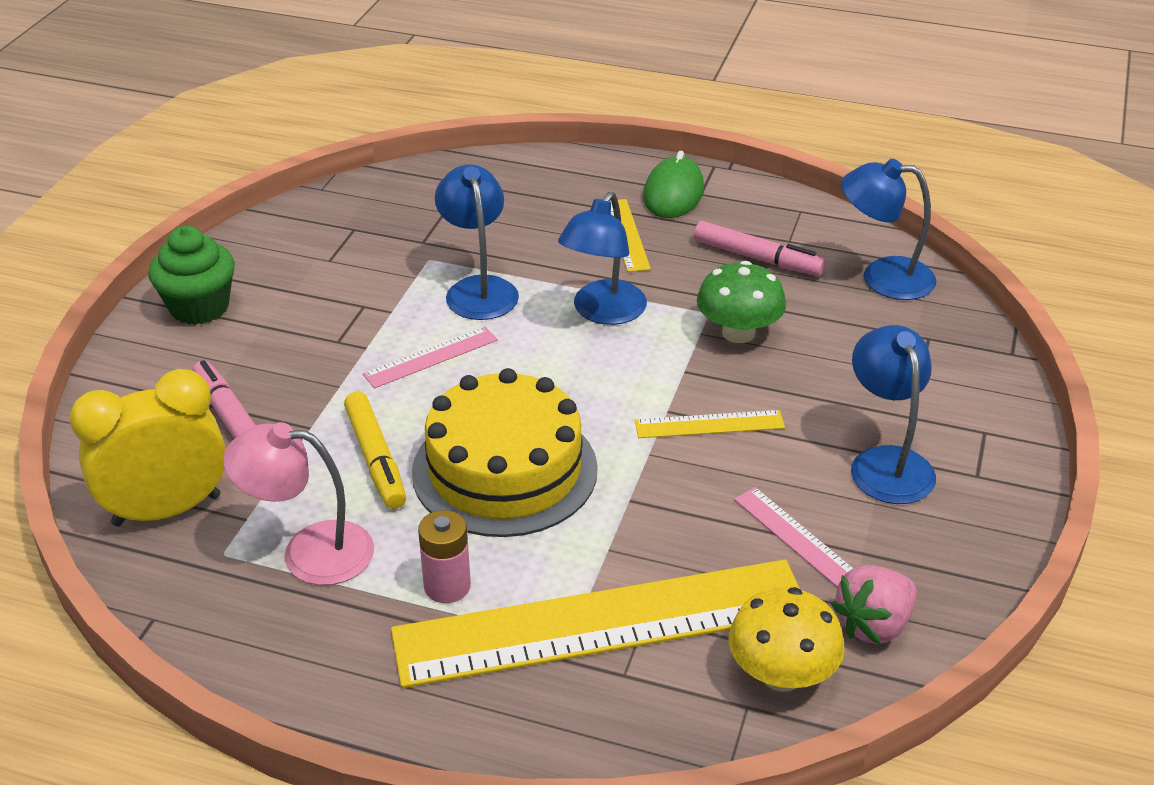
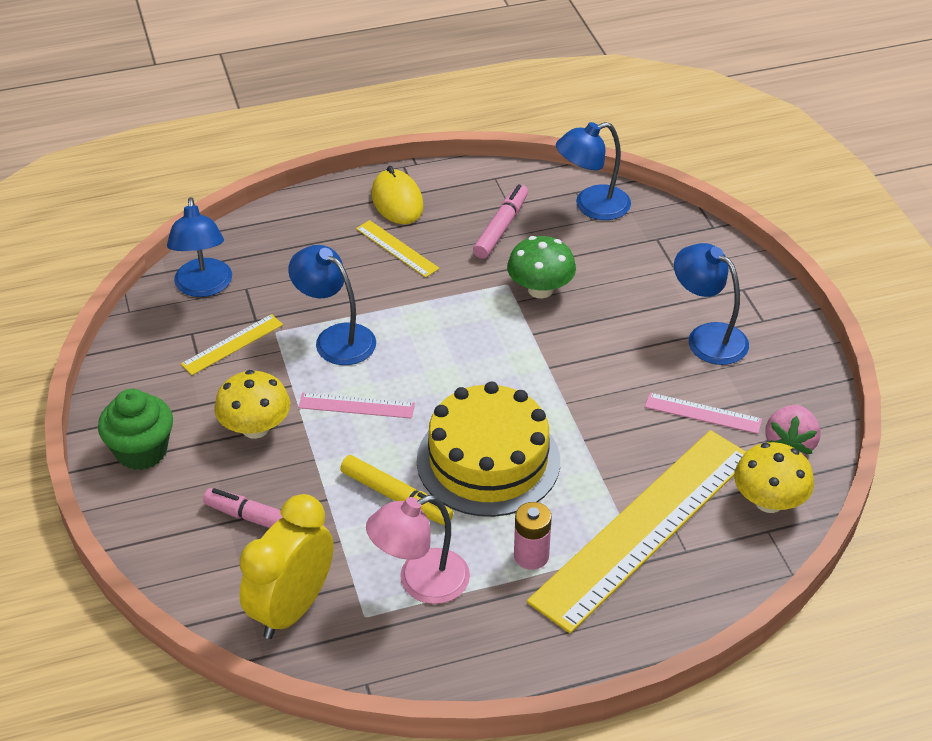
camera: 35 degrees left, 5 degrees up
(317, 333) = (255, 428): none -> yellow mushroom
(431, 357) = (356, 406): pink ruler -> pink ruler turned 75 degrees clockwise
(603, 312) = (439, 316): blue lamp -> blue lamp (204, 287)
(673, 193) = (397, 201): green mouse -> yellow mouse
(709, 425) = (583, 364): yellow ruler -> yellow ruler (232, 344)
(757, 258) = (501, 228): pink marker -> pink marker turned 60 degrees counterclockwise

